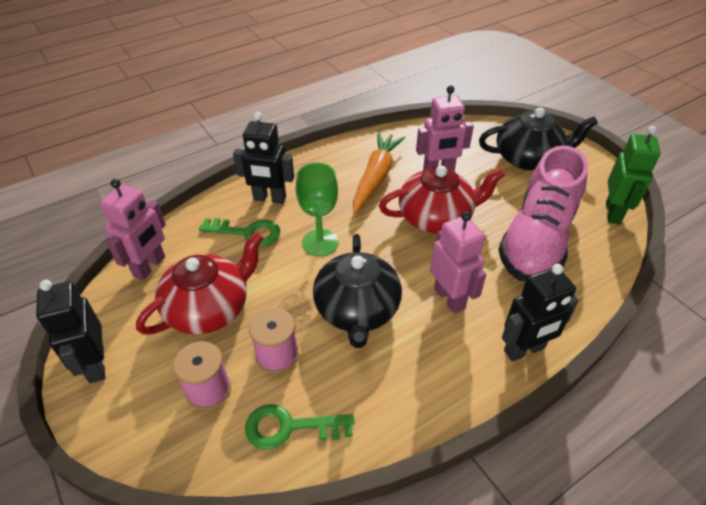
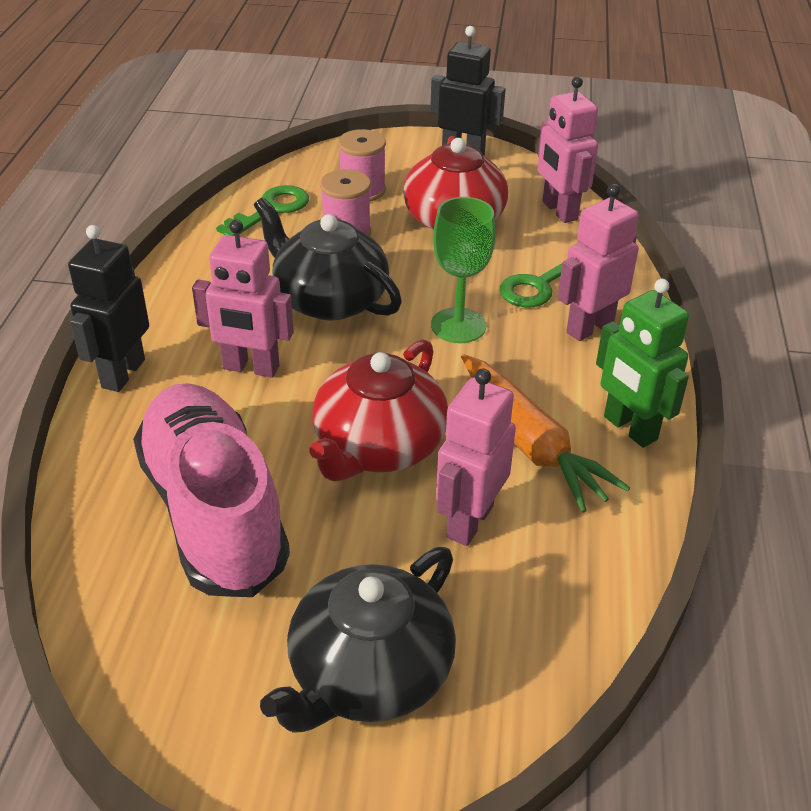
camera: 130 degrees right, 5 degrees down
(269, 199) = (589, 327): black robot -> pink robot
(613, 213) = (128, 657): green robot -> green robot (629, 428)

